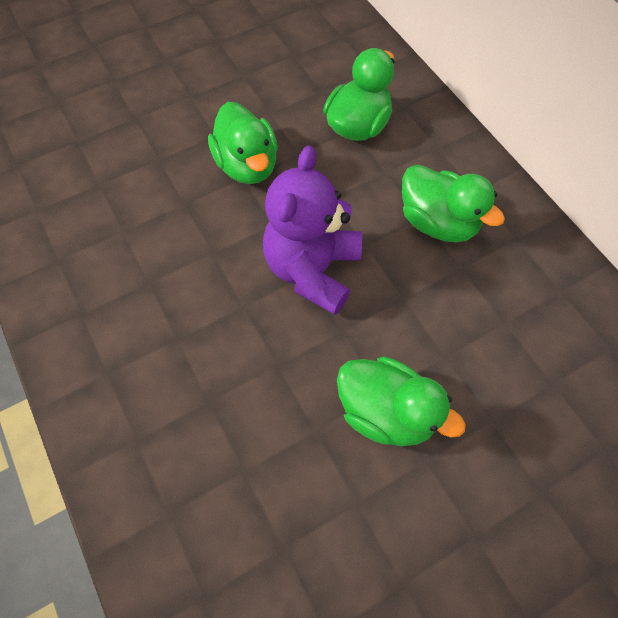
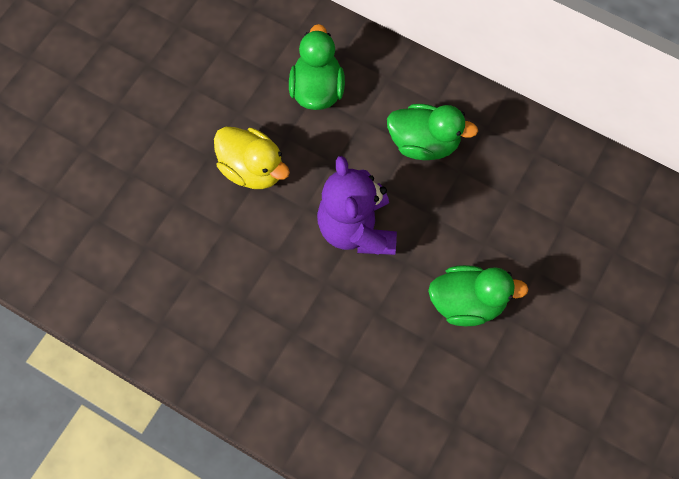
camera: 30 degrees left, 5 degrees up
(247, 165) = (252, 169): green duck -> yellow duck

